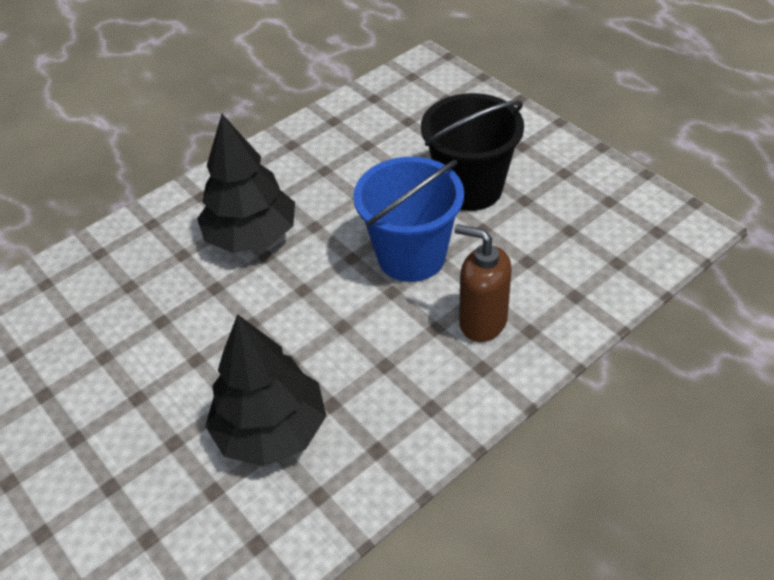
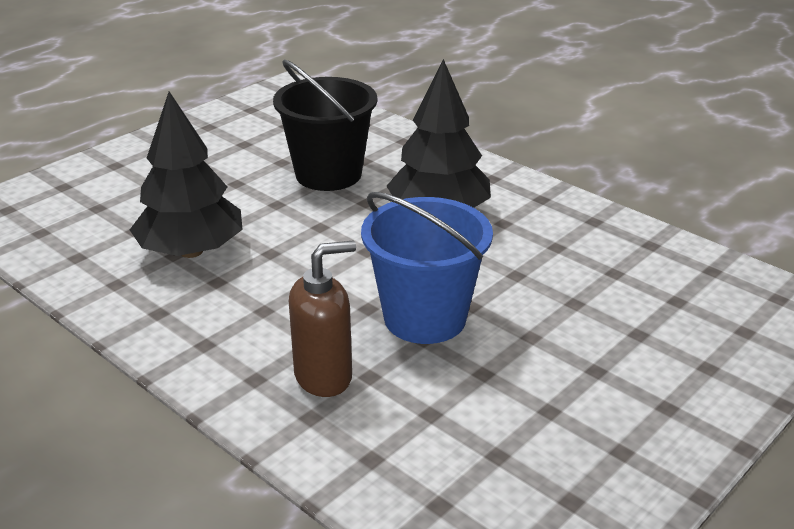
camera: 80 degrees right, 15 degrees down
(470, 188) = (558, 359): black bucket -> black bucket (328, 174)
(482, 322) = (324, 376): brown soap dispenser -> brown soap dispenser turned 45 degrees clockwise

